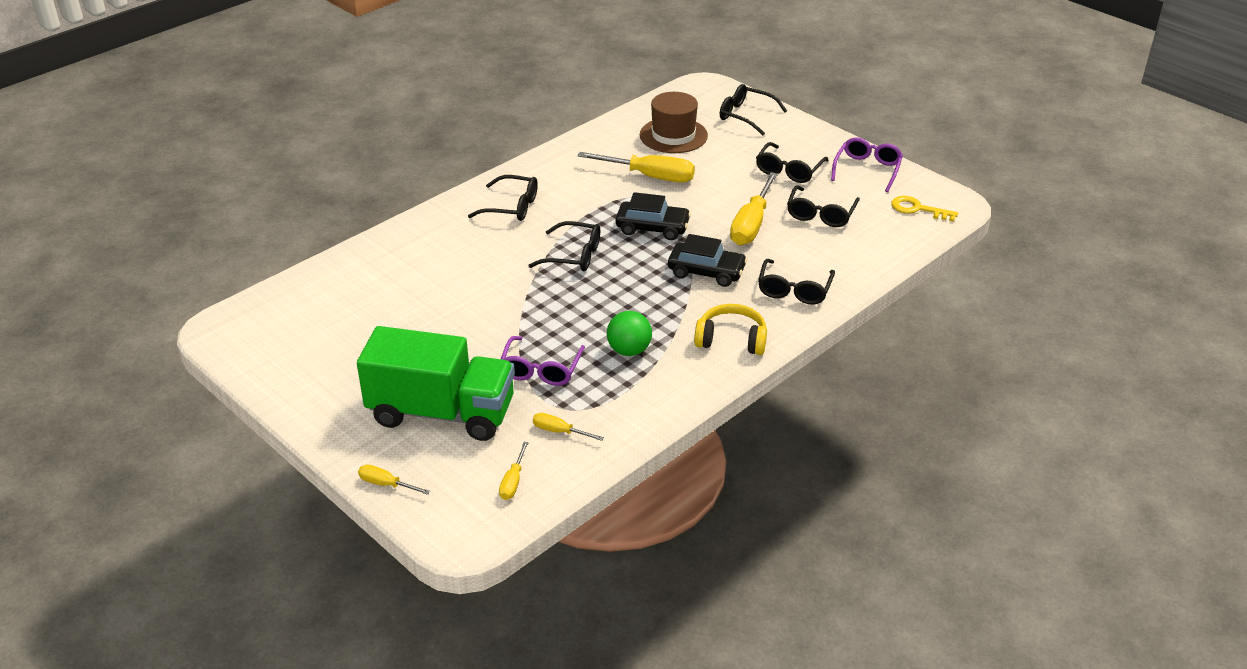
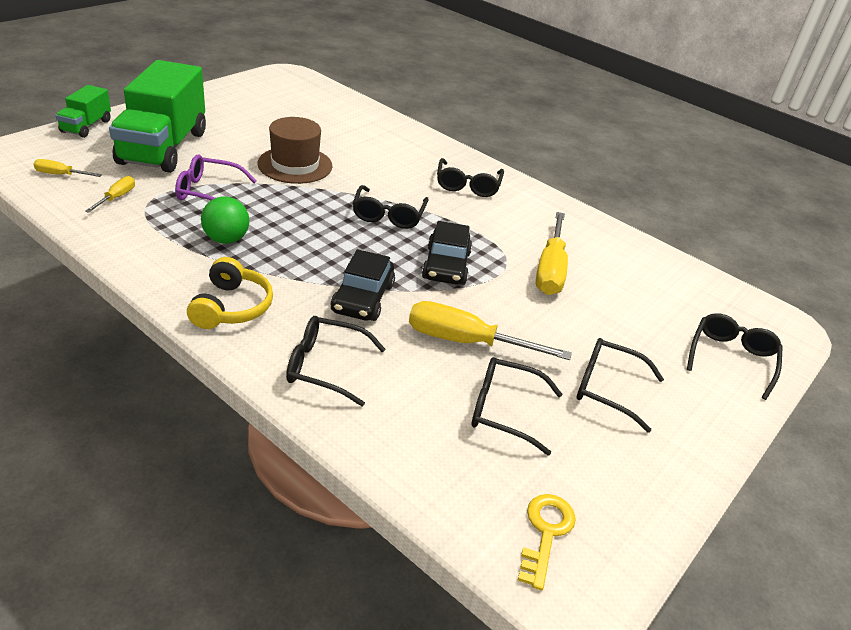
camera: 80 degrees right, 0 degrees up
(386, 484) = (86, 126): yellow screwdriver -> green truck
(673, 135) = (648, 292): brown hat -> brown hat (295, 165)
(867, 170) = (643, 479): purple glasses -> none

